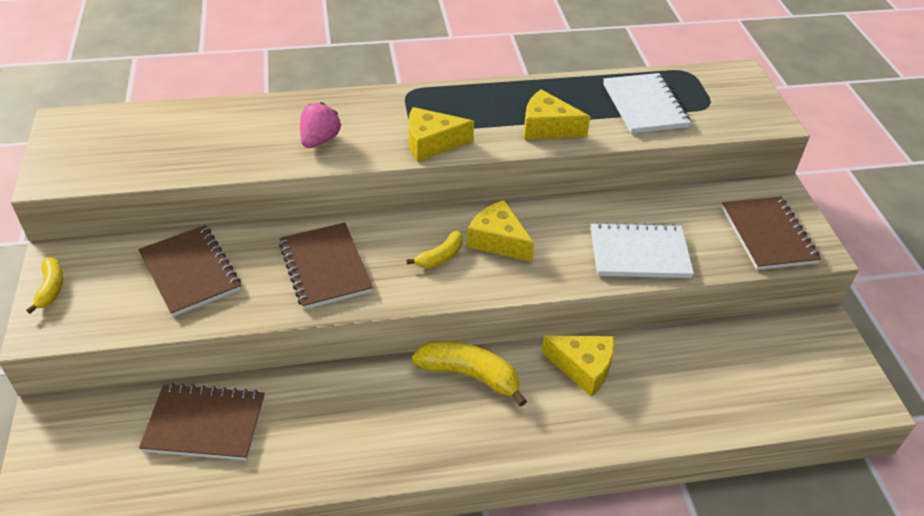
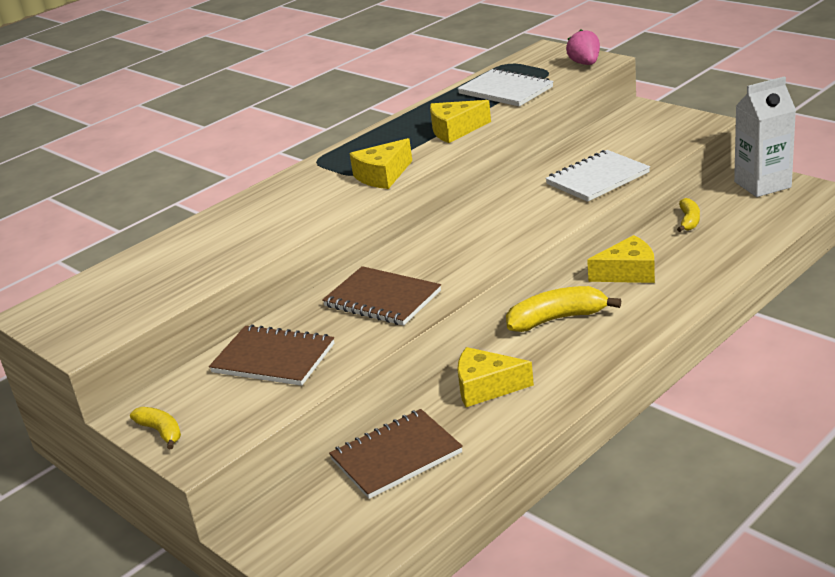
camera: 30 degrees left, 15 degrees down
(319, 140) = (289, 215): pink strawberry -> pink strawberry (585, 64)
(440, 257) = (461, 249): yellow banana -> yellow banana (689, 221)
(498, 241) = (490, 221): yellow cheese -> yellow cheese (486, 387)
(768, 235) = (665, 130): brown notebook -> none
(823, 351) = (762, 185): none -> white carton

